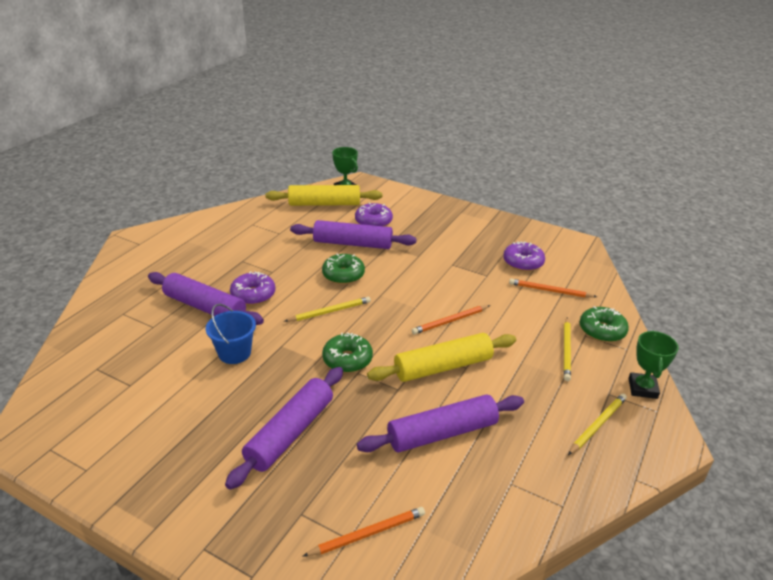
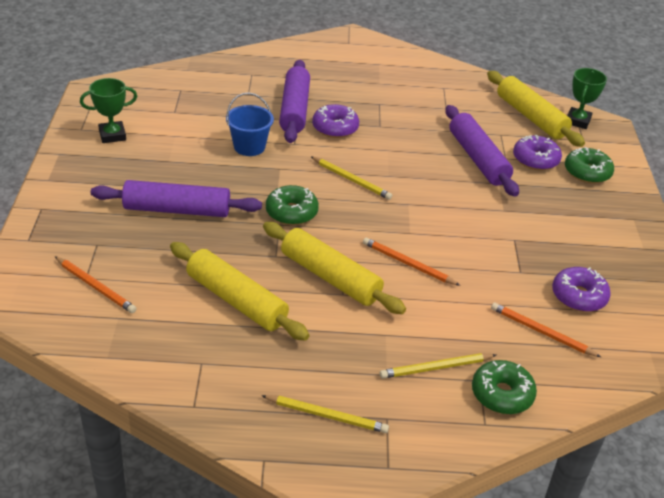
camera: 60 degrees right, 5 degrees up
(343, 275) = (417, 170): green donut -> green donut (587, 172)
(442, 433) = (236, 300): purple rolling pin -> yellow rolling pin
(550, 291) = (541, 332): orange pencil -> orange pencil turned 45 degrees counterclockwise
(642, 388) = (419, 448): green trophy -> green trophy (112, 135)

